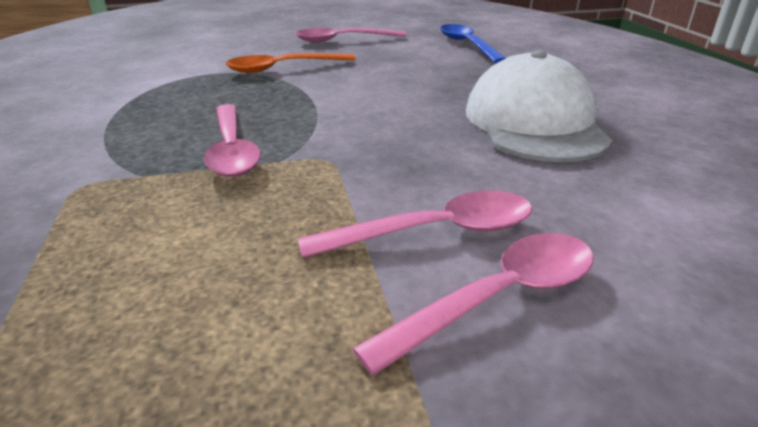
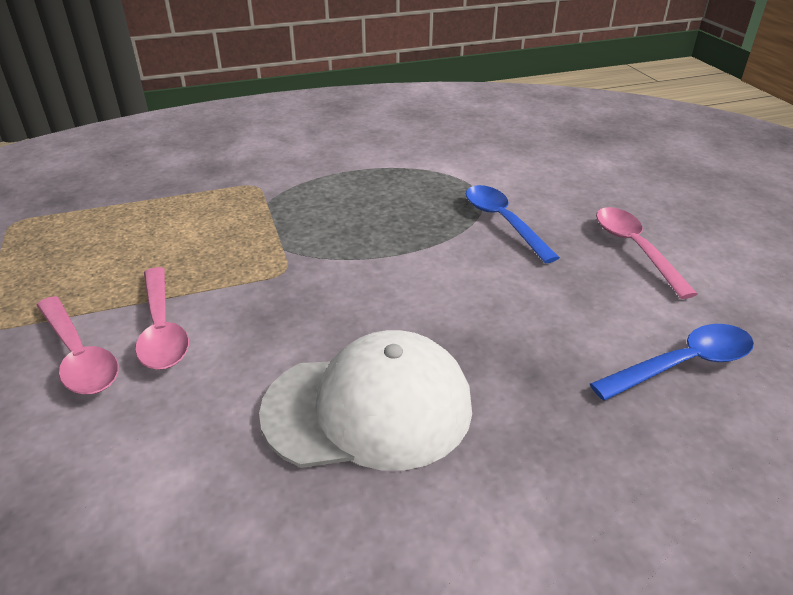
camera: 85 degrees right, 5 degrees up
(232, 150) = (303, 227): pink spoon -> none
(283, 68) = (503, 222): orange spoon -> blue spoon

